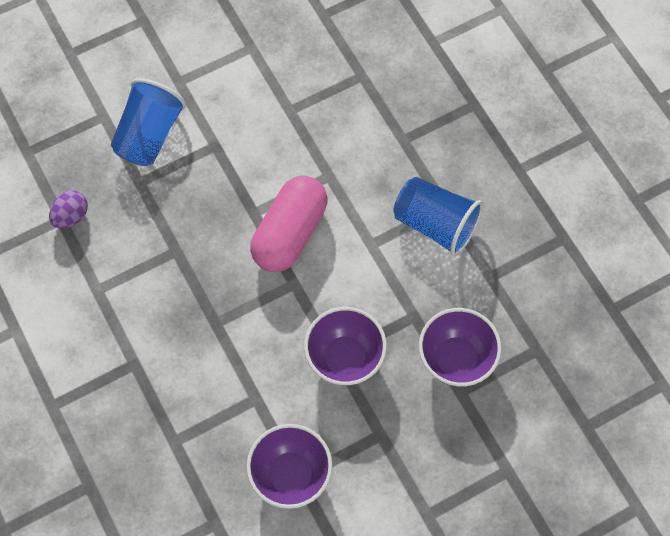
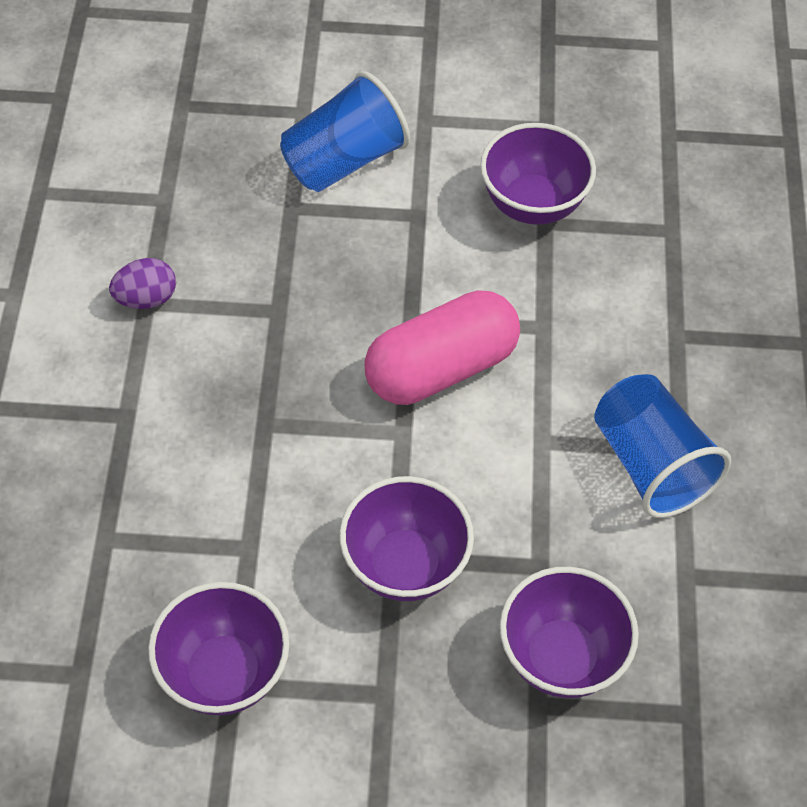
camera: 30 degrees right, 10 degrees down
(71, 216) = (179, 202): purple egg -> purple egg (146, 299)
(275, 102) = (532, 204): none -> purple bowl

